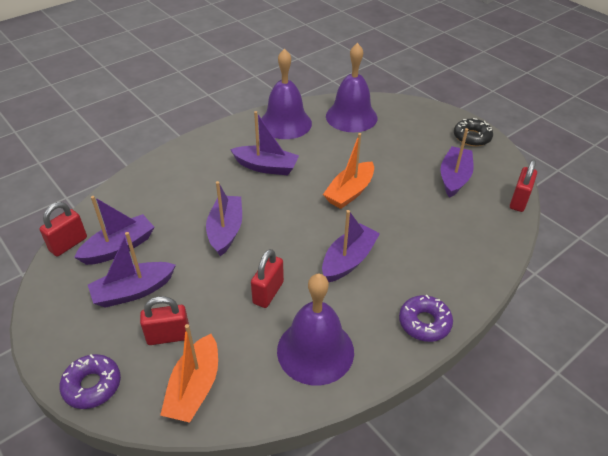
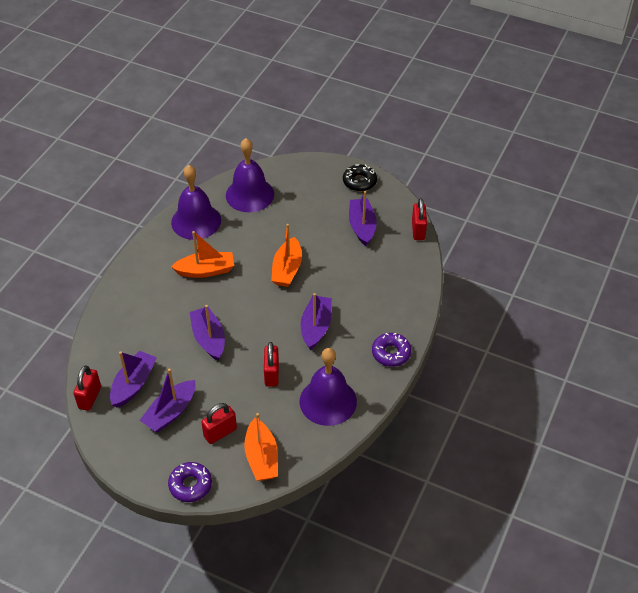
camera: 25 degrees left, 5 degrees up
(266, 167) = (206, 270): purple boat -> orange boat

